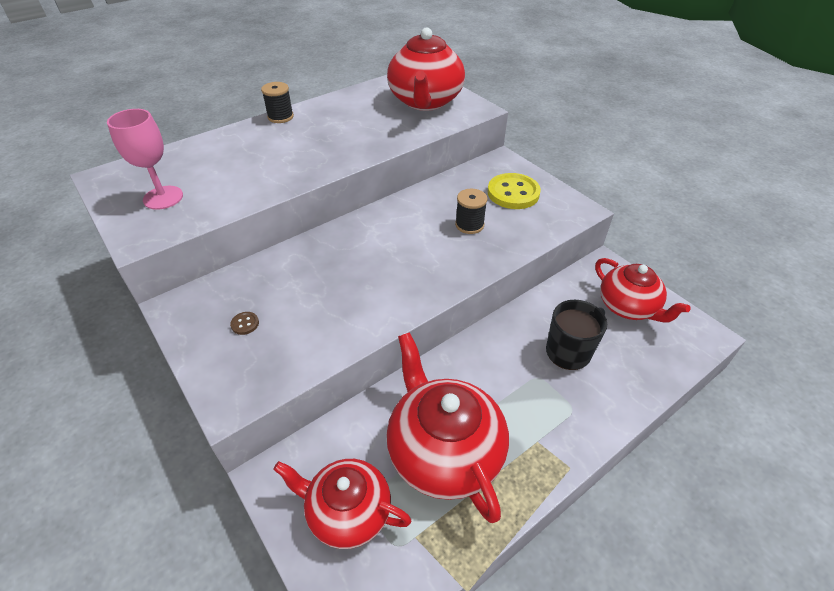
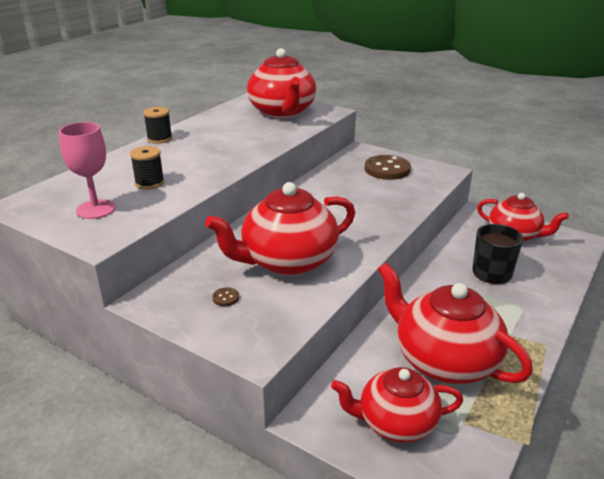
camera: 20 degrees left, 15 degrees down
(331, 293) = (287, 261): none -> red teapot
(469, 225) = (368, 195): black spool -> black spool (149, 183)
(513, 193) = (387, 169): yellow button -> brown button

